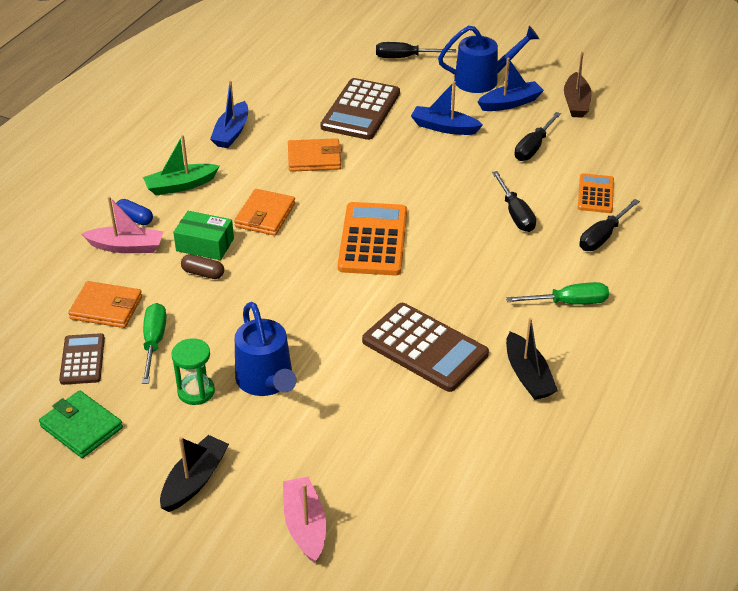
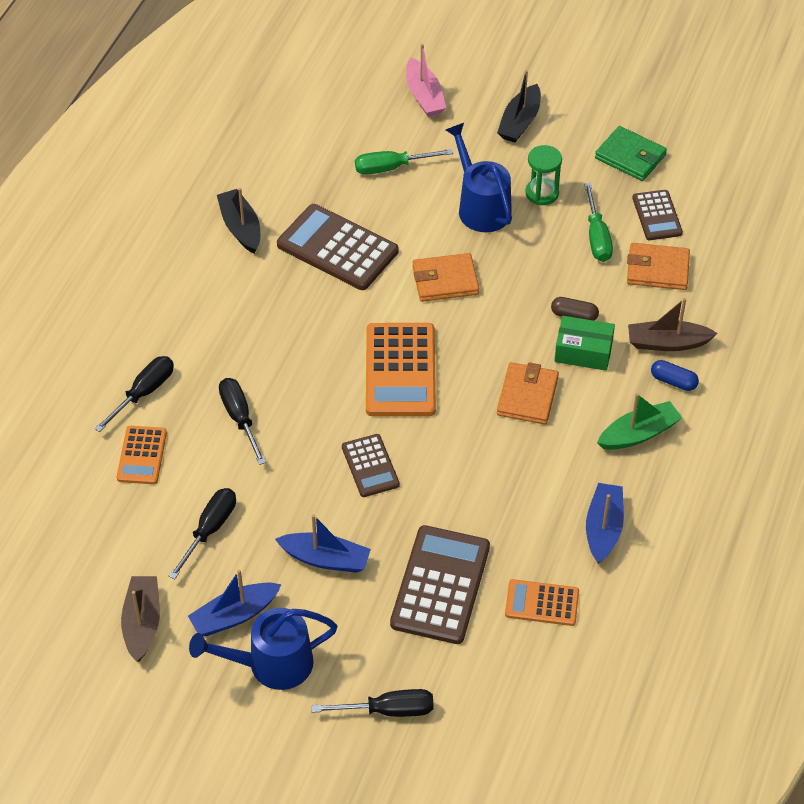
camera: 175 degrees right, 10 degrees up
(126, 247) = (667, 343): pink boat -> brown boat
(290, 98) = (542, 603): none -> orange calculator
(314, 158) = (487, 490): orange wallet -> orange wallet (445, 280)
(406, 177) = (370, 466): none -> brown calculator
(569, 302) = (192, 306): green screwdriver -> green screwdriver (391, 168)

